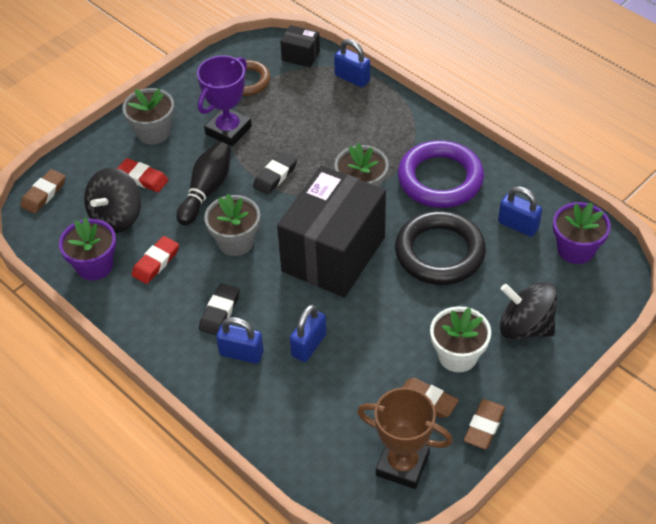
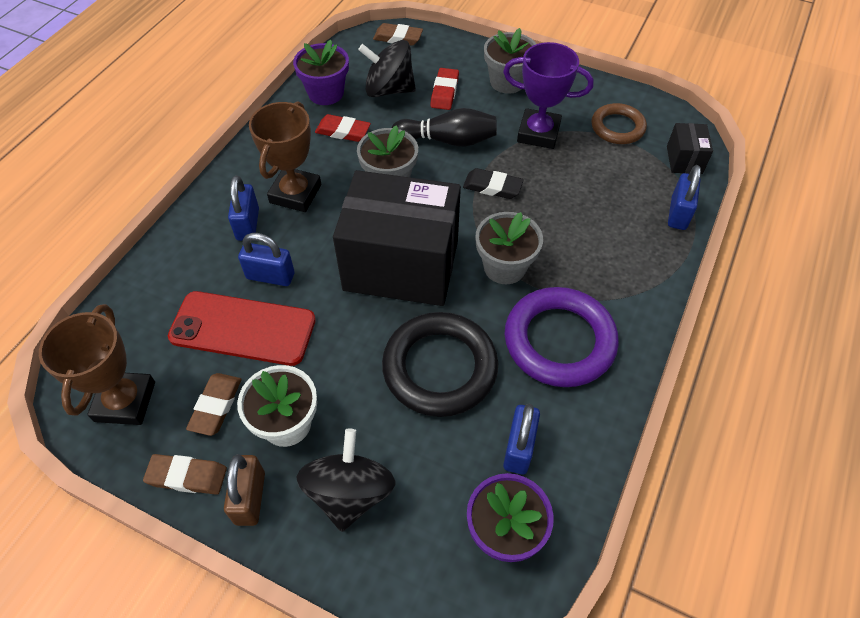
camera: 70 degrees right, 5 degrees up
(219, 312) = (295, 194): black eraser -> brown trophy
(357, 372) = (243, 328): none -> red phone
(513, 388) = (250, 498): none -> brown padlock

